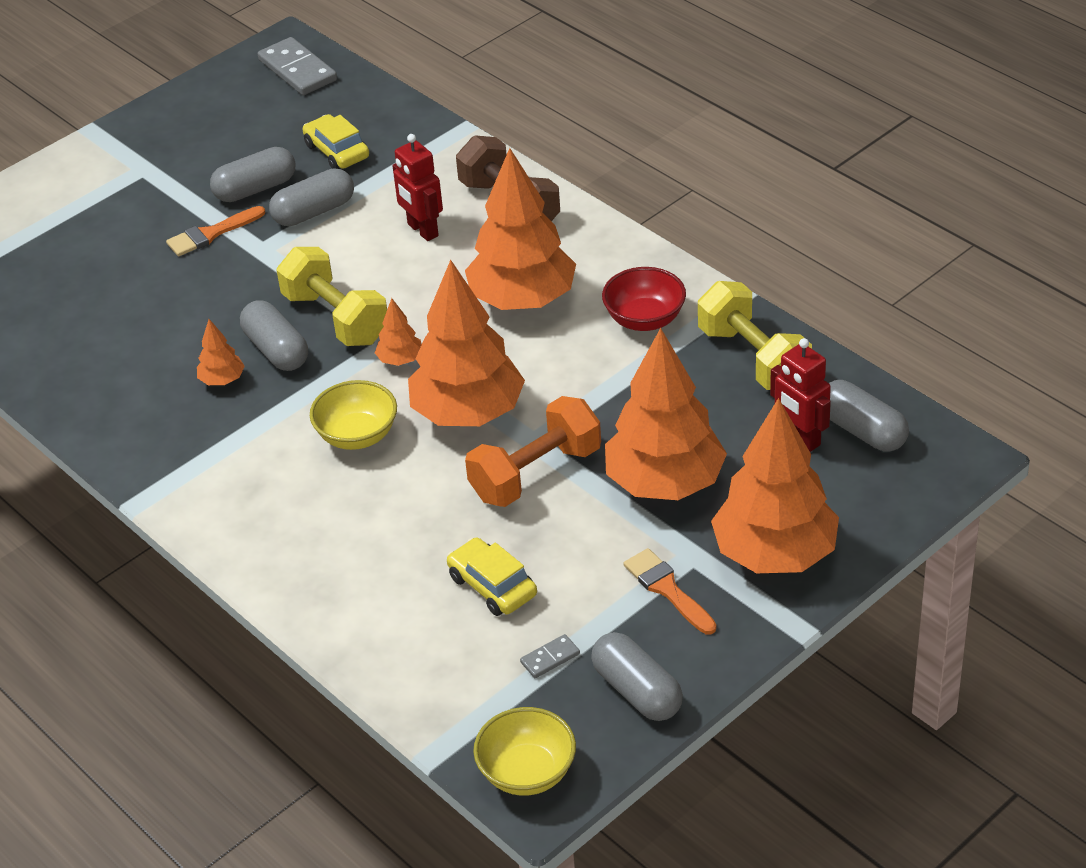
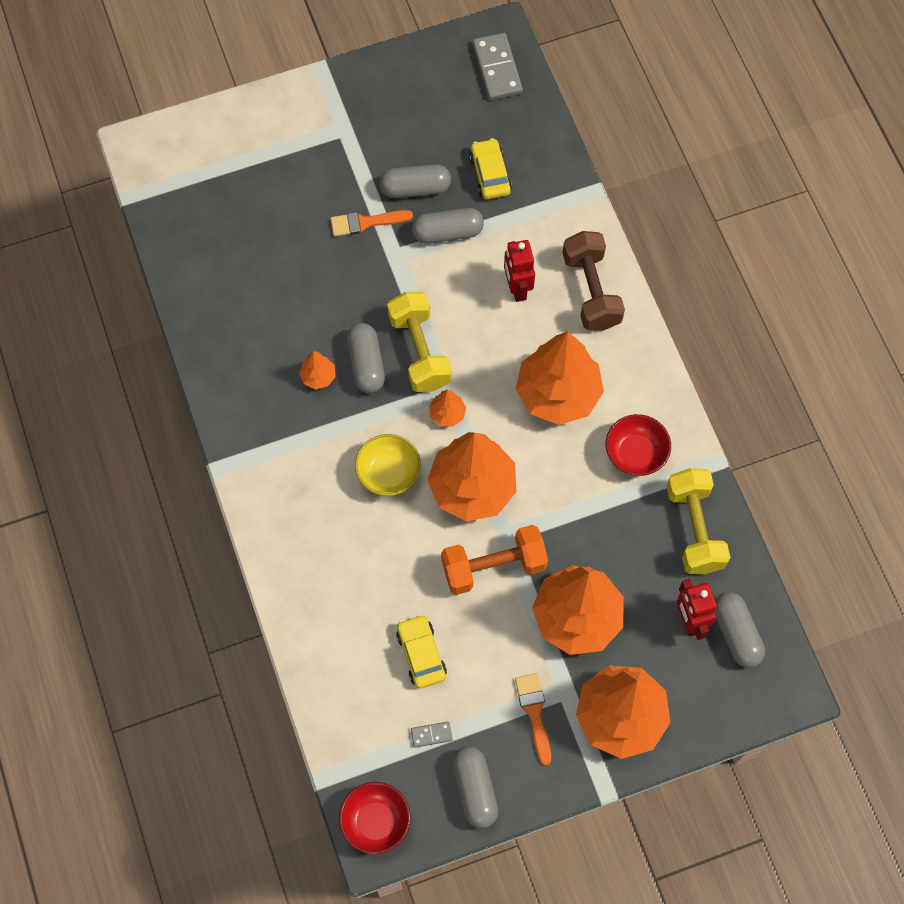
camera: 20 degrees right, 25 degrees up
(527, 772) = (376, 821): yellow bowl -> red bowl

